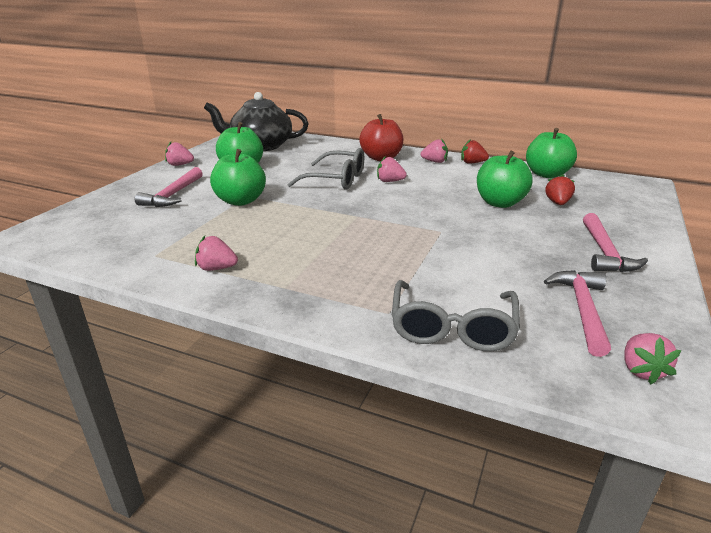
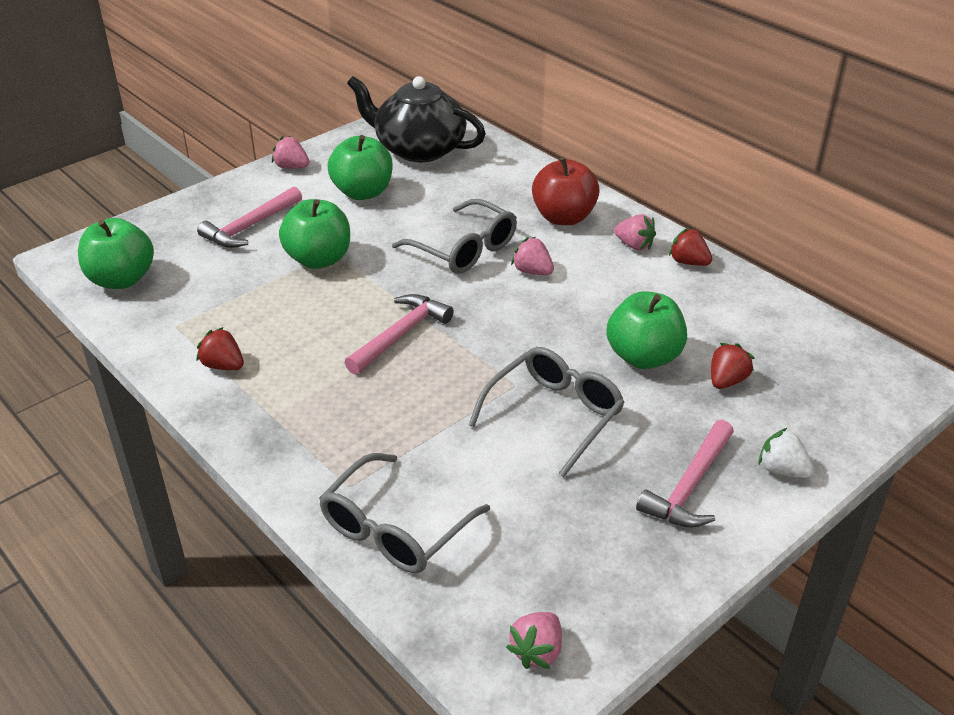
camera: 25 degrees right, 10 degrees up
(216, 268) = (223, 365): pink strawberry -> red strawberry
(483, 239) = (554, 415): none -> grey glasses
(546, 174) = (777, 317): green apple -> green apple (122, 279)
(582, 310) = (560, 557): pink hammer -> pink hammer (400, 335)
(640, 232) = (782, 470): none -> white strawberry

